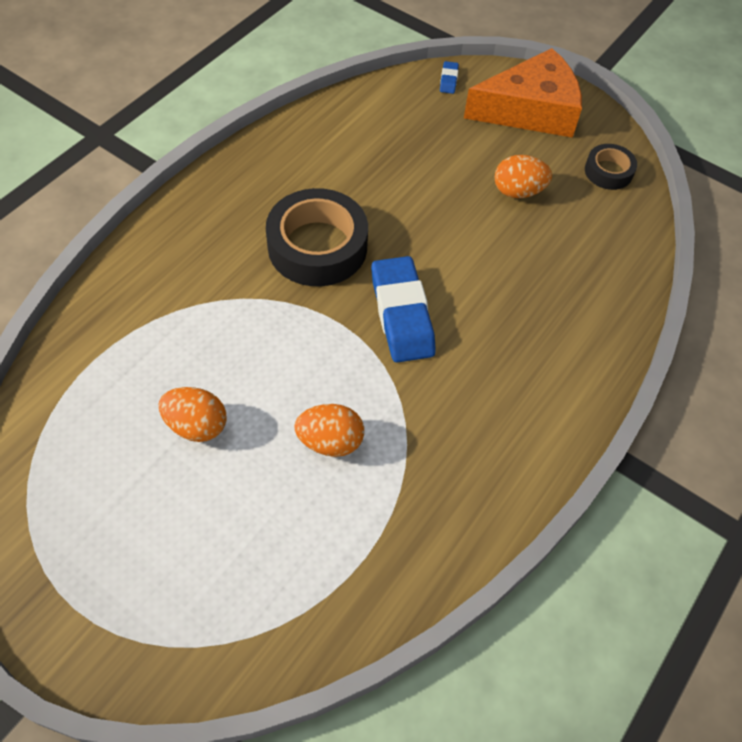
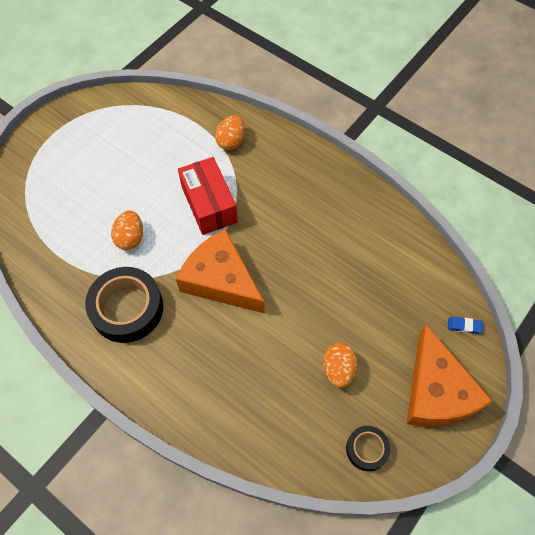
camera: 95 degrees right, 5 degrees up
(196, 425) = (148, 172): orange egg -> orange egg (231, 141)
(268, 333) = (209, 204): none -> red box
(317, 246) = (279, 230): black tape -> black tape (127, 308)
(402, 314) = (221, 280): blue eraser -> orange cheese

